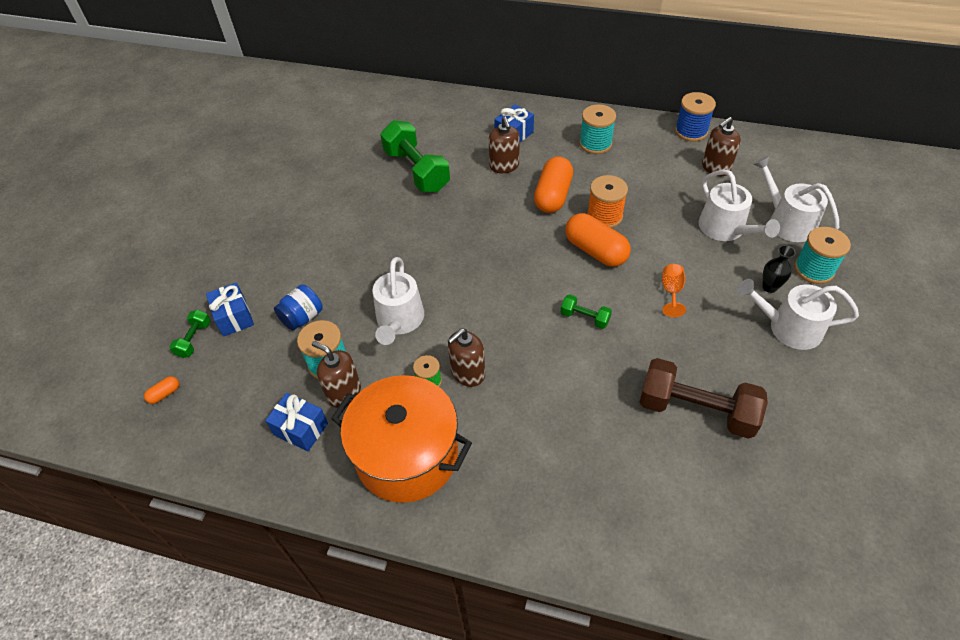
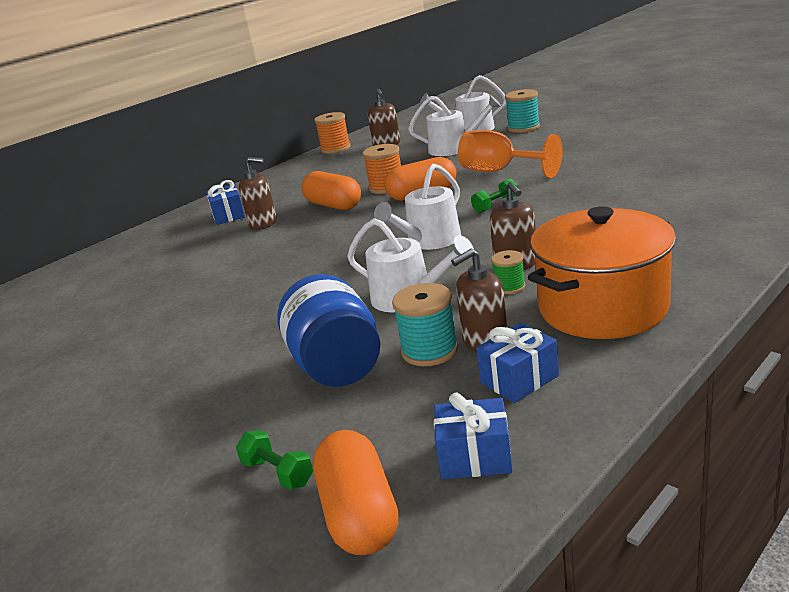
camera: 60 degrees left, 25 degrees down
(165, 394) = (359, 514): orange capsule -> orange capsule, size x2.34
(234, 317) = (275, 427): blue gift -> blue gift (475, 457)
(302, 317) = (337, 365): blue jar -> blue jar, size x1.76
(416, 171) = (200, 270): green dumbbell -> none
(595, 144) = (295, 183): turquoise spool -> none
(671, 291) = (499, 171): orange goblet -> orange goblet, size x1.97
(691, 131) = (335, 148): blue spool -> orange spool
(696, 410) = (628, 175): brown dumbbell -> none
(769, 287) = (527, 141): black vase -> none
(788, 328) = (571, 140): white watering can -> white watering can (429, 241)

